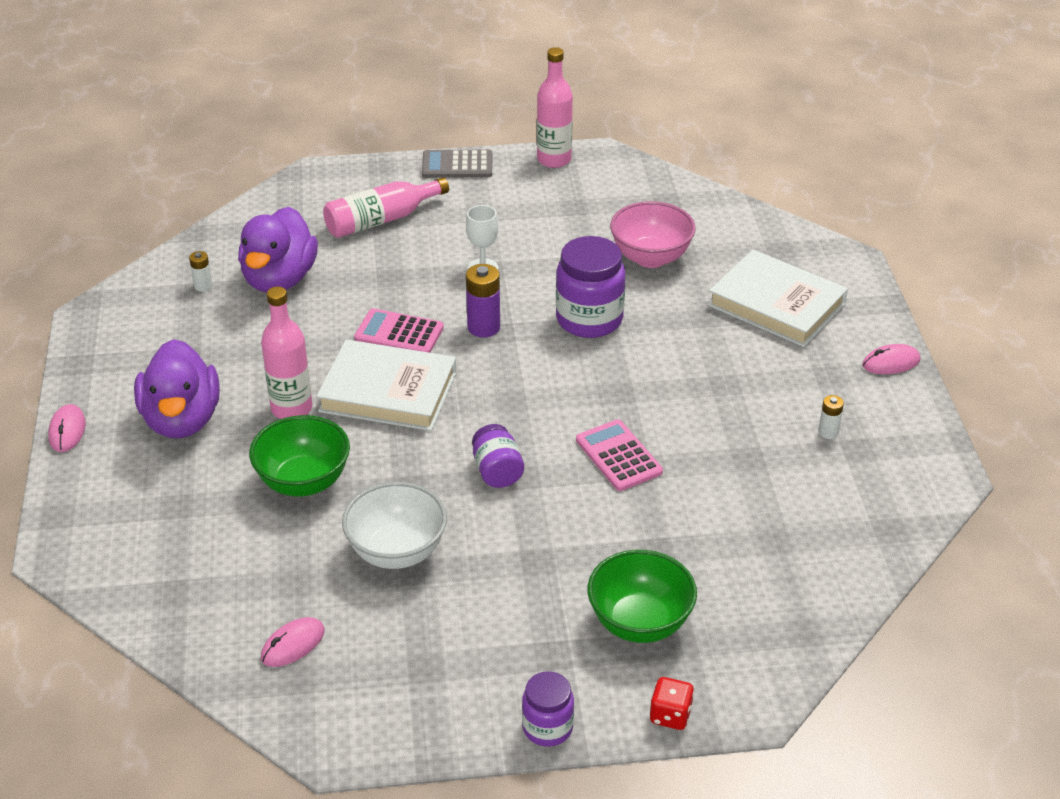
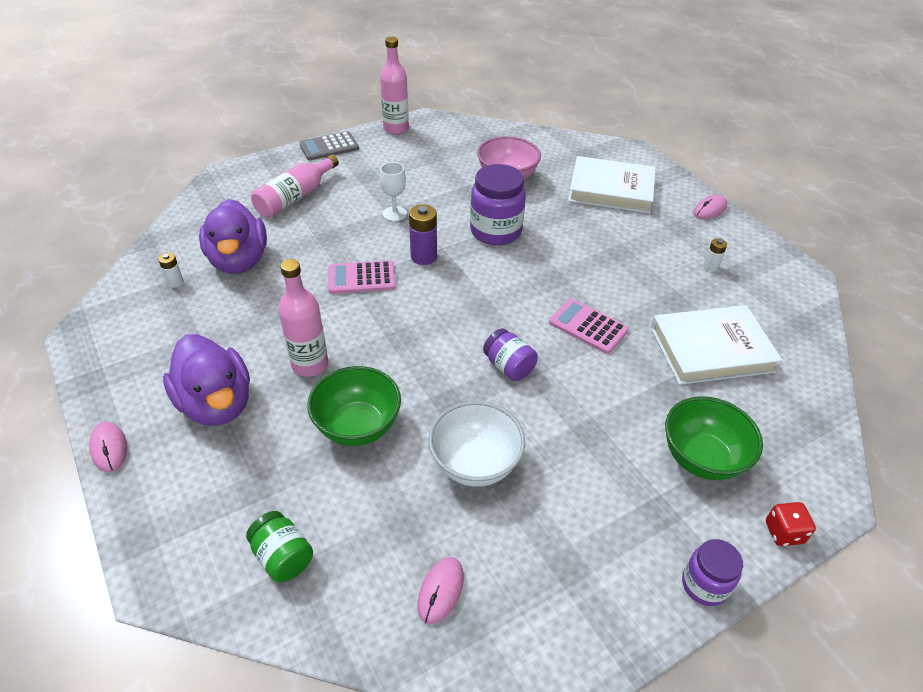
camera: 25 degrees left, 5 degrees up
(171, 570) = (283, 557): none -> green jar
(388, 392) = (382, 327): white book -> white book (711, 349)

